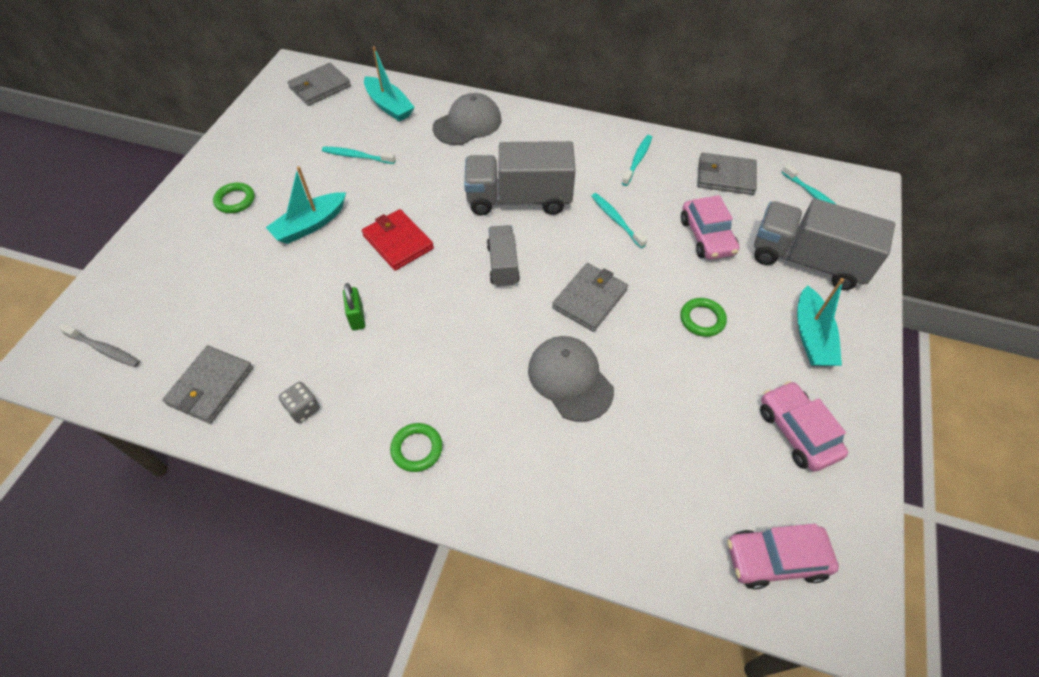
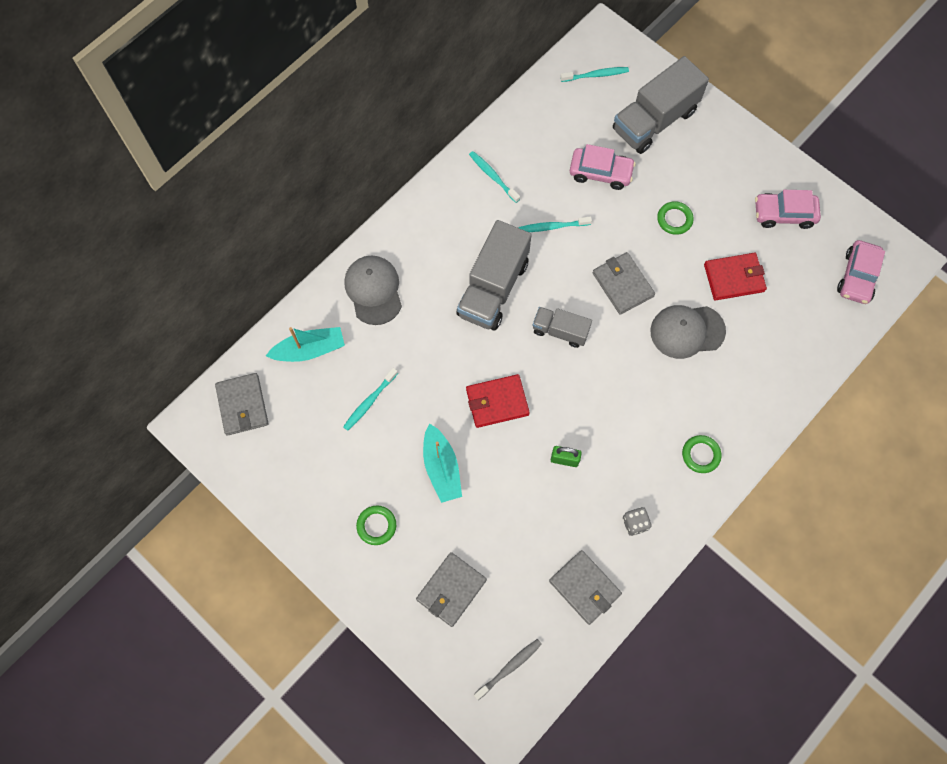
camera: 65 degrees left, 15 degrees up
(670, 405) = (734, 278): none -> red wallet
(725, 177) = (545, 123): grey wallet -> grey wallet (451, 590)
(811, 336) = (719, 160): turquoise boat -> none

